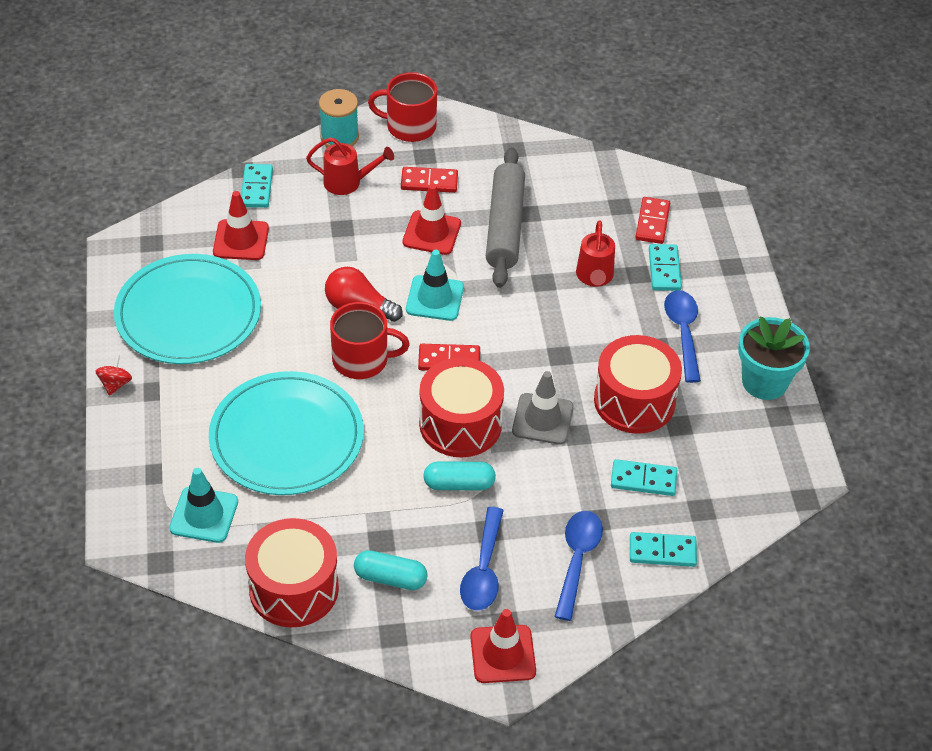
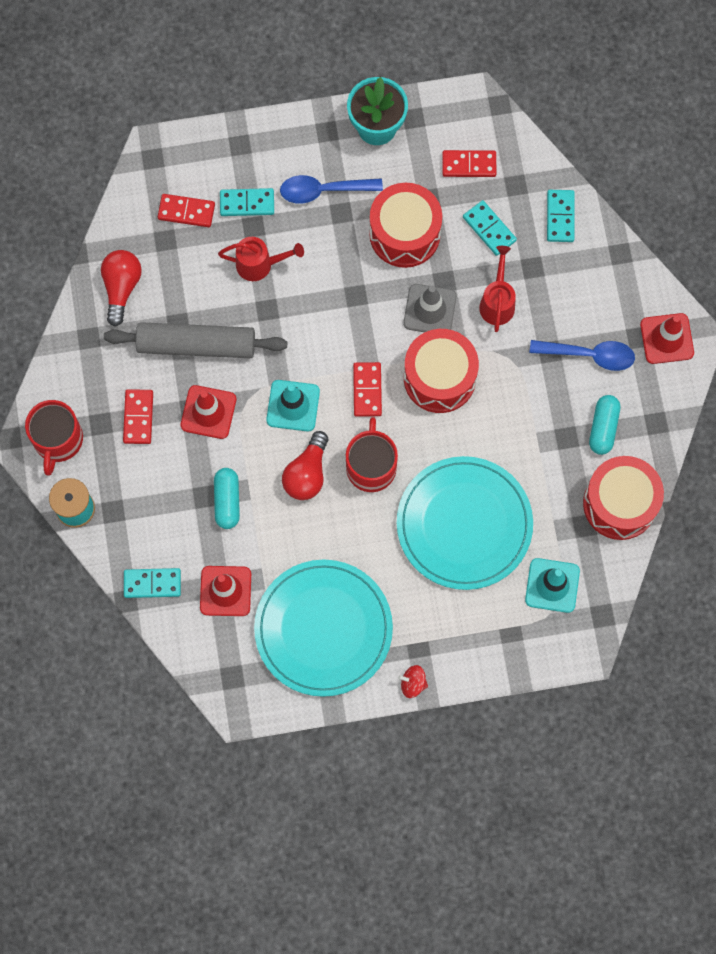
camera: 90 degrees left, 25 degrees up
(348, 182) = (142, 495): red watering can -> red watering can (497, 302)
(459, 484) = (504, 377): turquoise capsule -> turquoise capsule (227, 501)
(567, 173) = (121, 287): none -> red light bulb
(577, 559) = (573, 282): blue spoon -> none
(643, 479) = (489, 229): turquoise domino -> turquoise domino turned 45 degrees counterclockwise
(724, 465) = (469, 165): none -> red domino

